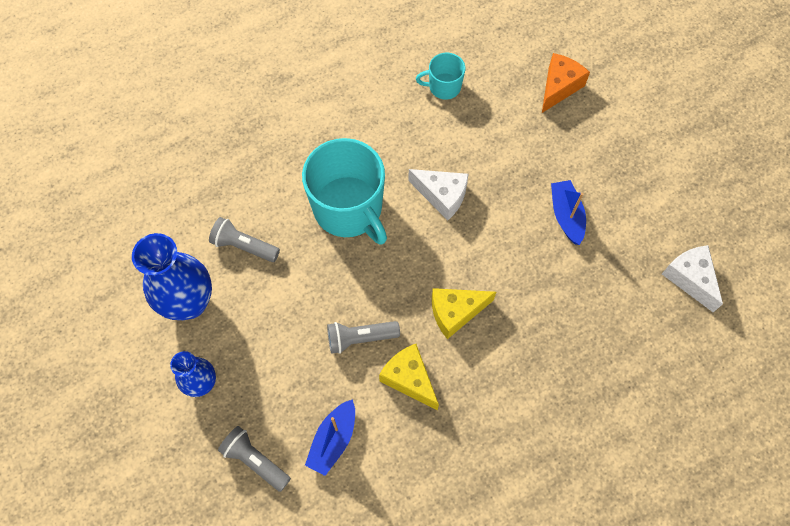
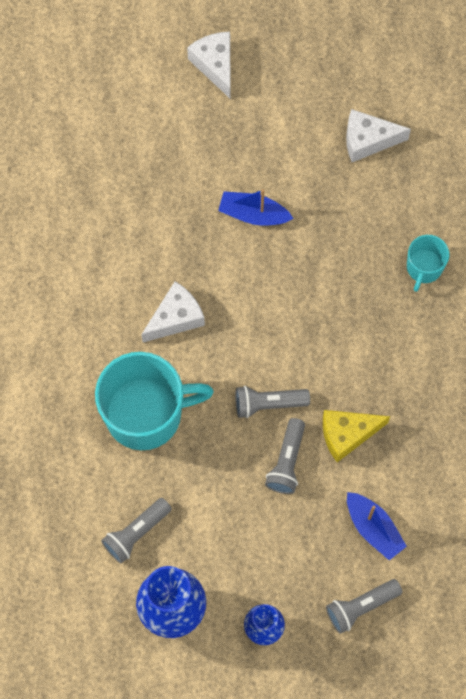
camera: 65 degrees left, 5 degrees up
(404, 300) = (268, 404): none -> grey flashlight
(444, 87) = (52, 257): turquoise mug -> turquoise mug (424, 268)
(455, 312) = (302, 363): yellow cheese -> none
(559, 87) = (111, 147): orange cheese -> none
(677, 131) = (215, 65): none -> white cheese

